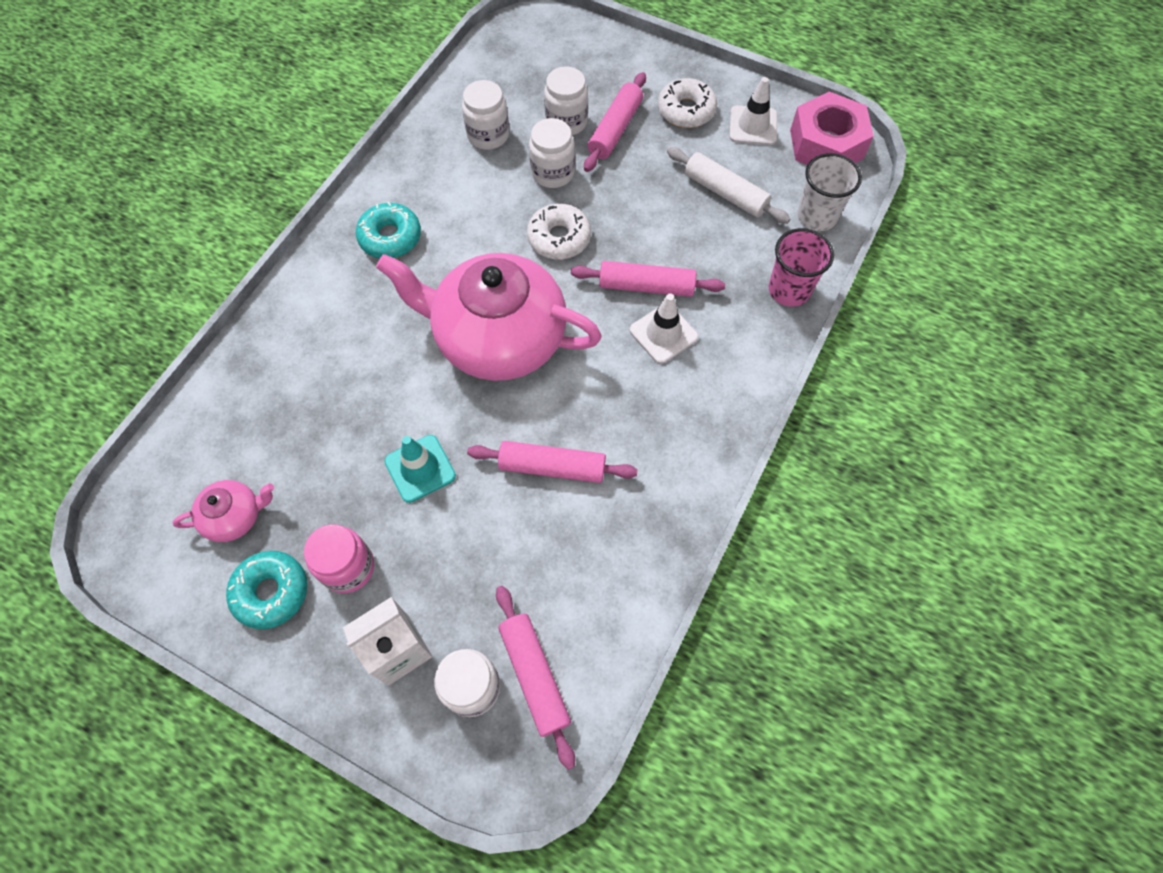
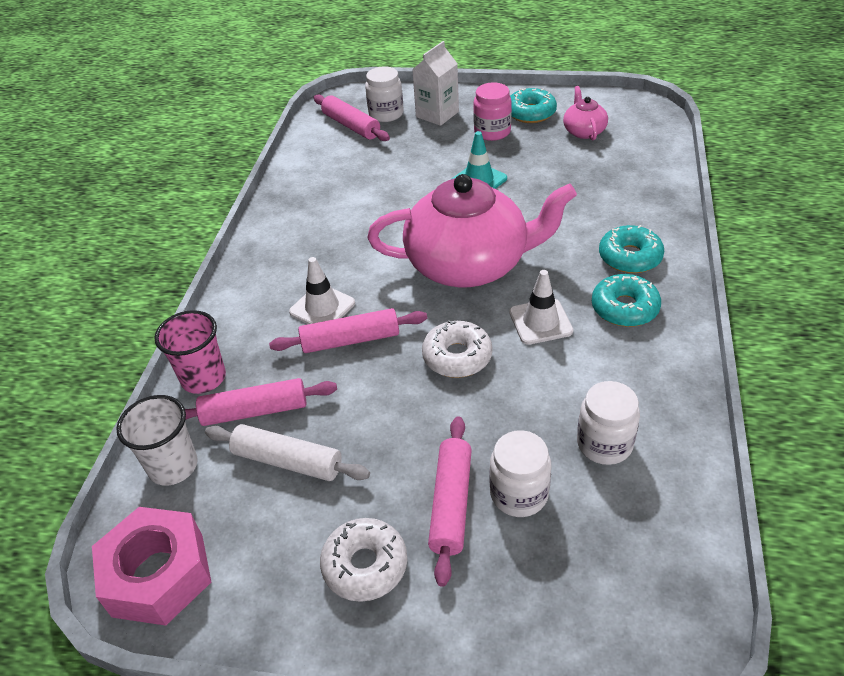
camera: 165 degrees right, 20 degrees down
(235, 516) = (584, 131): pink teapot -> pink teapot turned 120 degrees clockwise
(342, 291) = (630, 257): none -> turquoise donut
(552, 467) = (382, 205): pink rolling pin -> pink rolling pin (255, 411)
(553, 173) = (500, 422): white jar -> none
(753, 126) = (265, 571): white traffic cone -> white traffic cone (540, 322)

